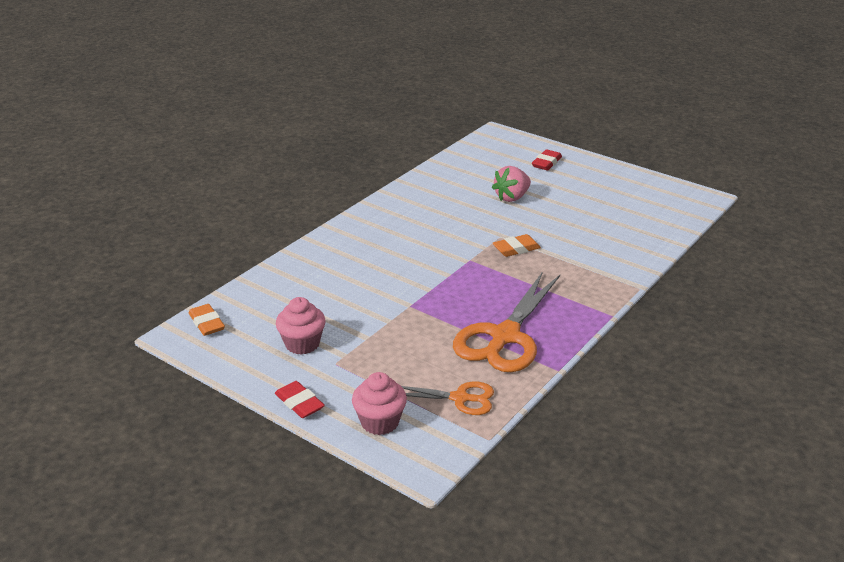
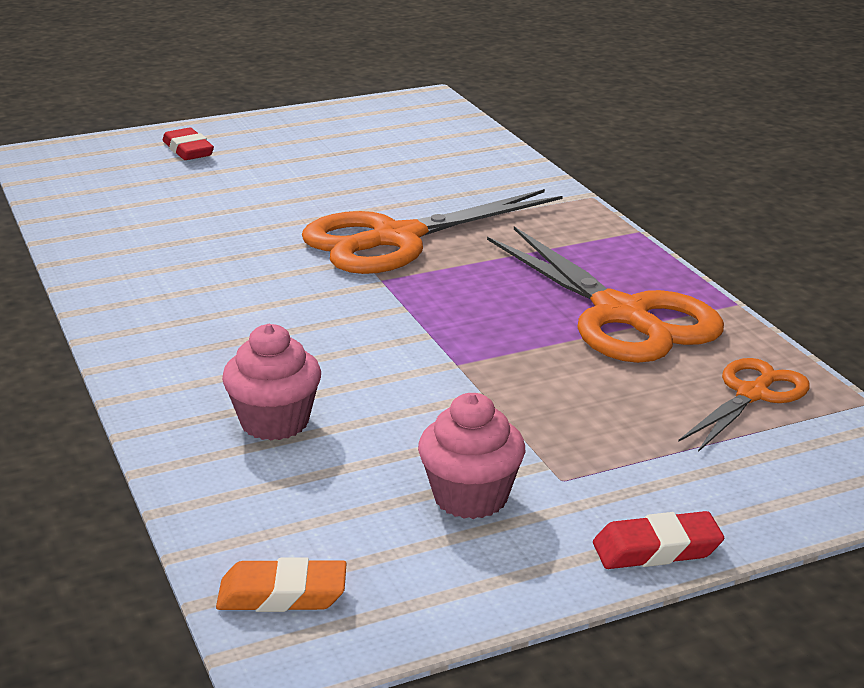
camera: 60 degrees left, 5 degrees down
(380, 422) = (768, 482): pink cupcake -> pink cupcake (274, 422)
(512, 197) = (247, 199): pink strawberry -> none
(516, 249) = (396, 239): orange eraser -> orange scissors

